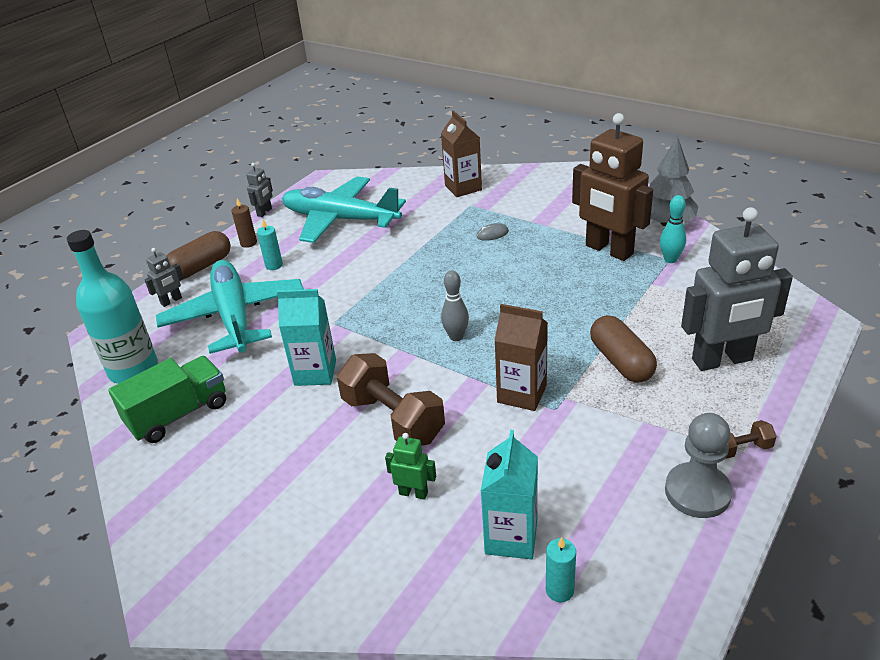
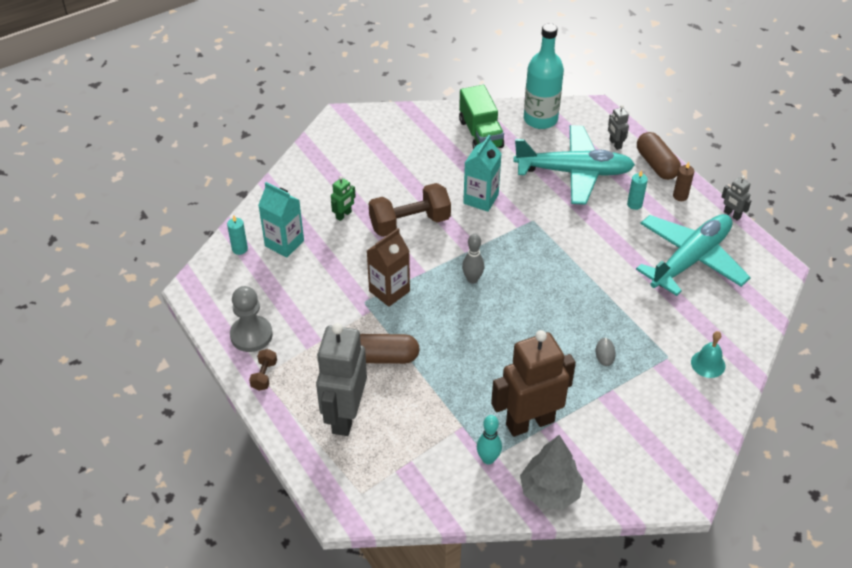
camera: 110 degrees right, 10 degrees up
(463, 188) = (708, 364): brown carton -> turquoise bell

